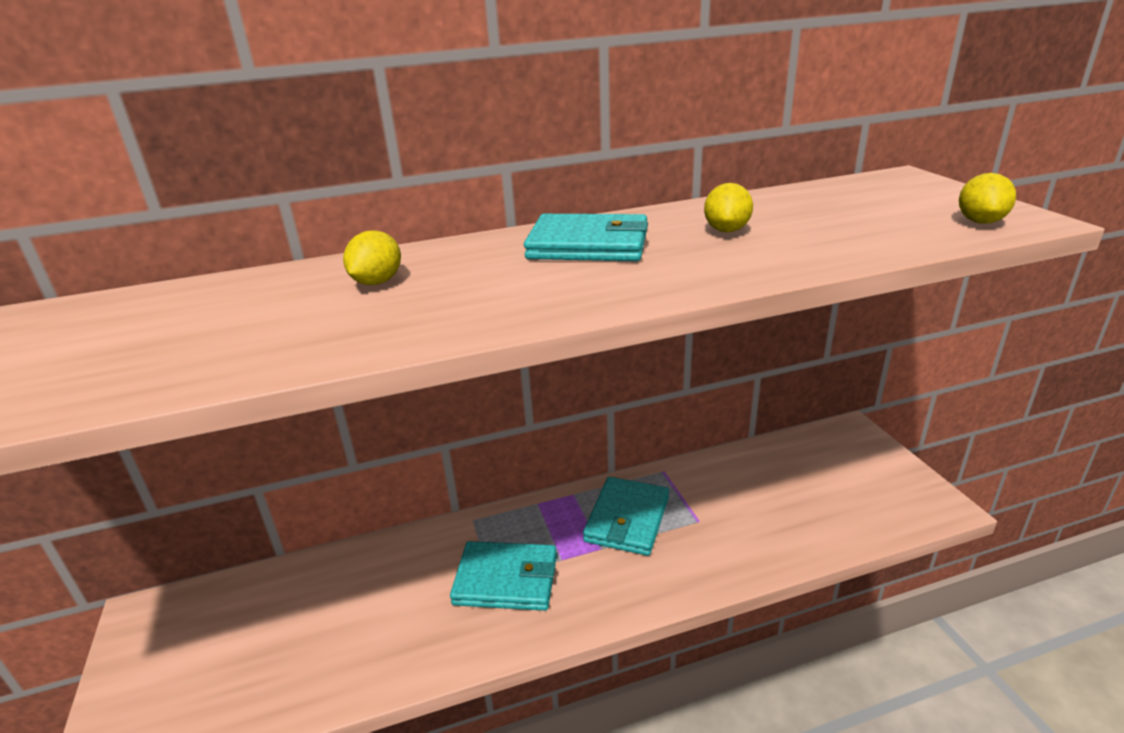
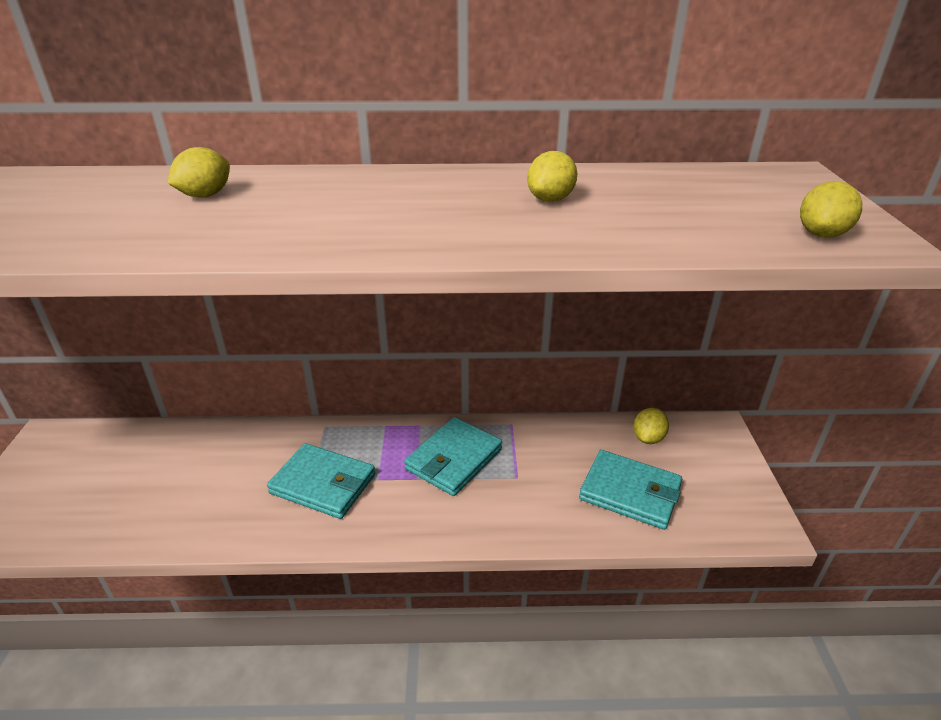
camera: 15 degrees right, 5 degrees up
(588, 245) = (410, 192): turquoise wallet -> turquoise wallet (630, 492)
(796, 453) = (648, 438): none -> yellow lemon

